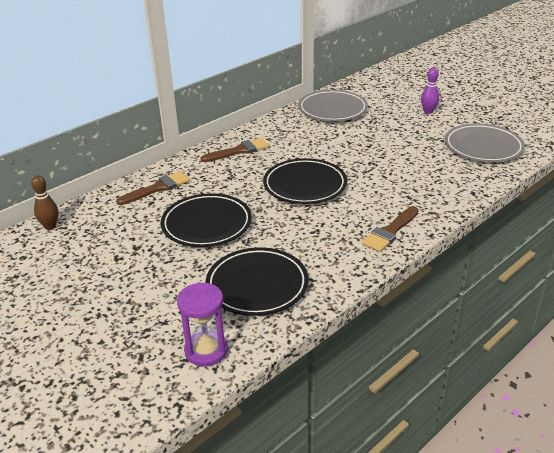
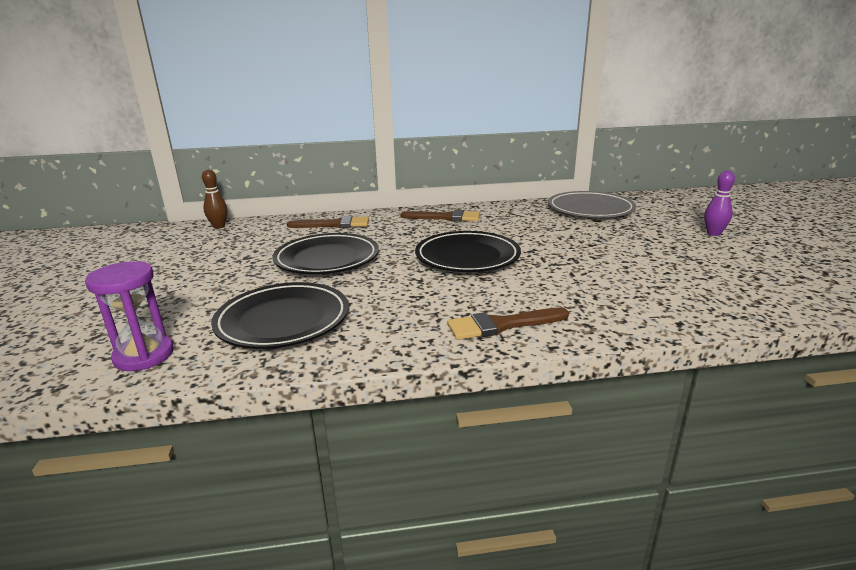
camera: 35 degrees right, 10 degrees down
(483, 147) = (758, 282): grey plate -> none

